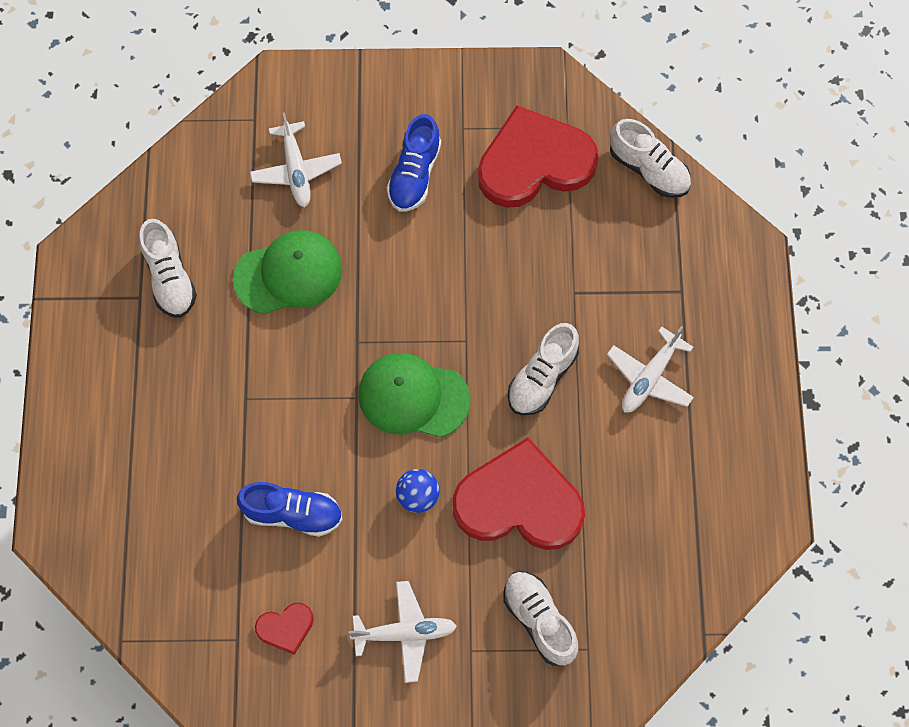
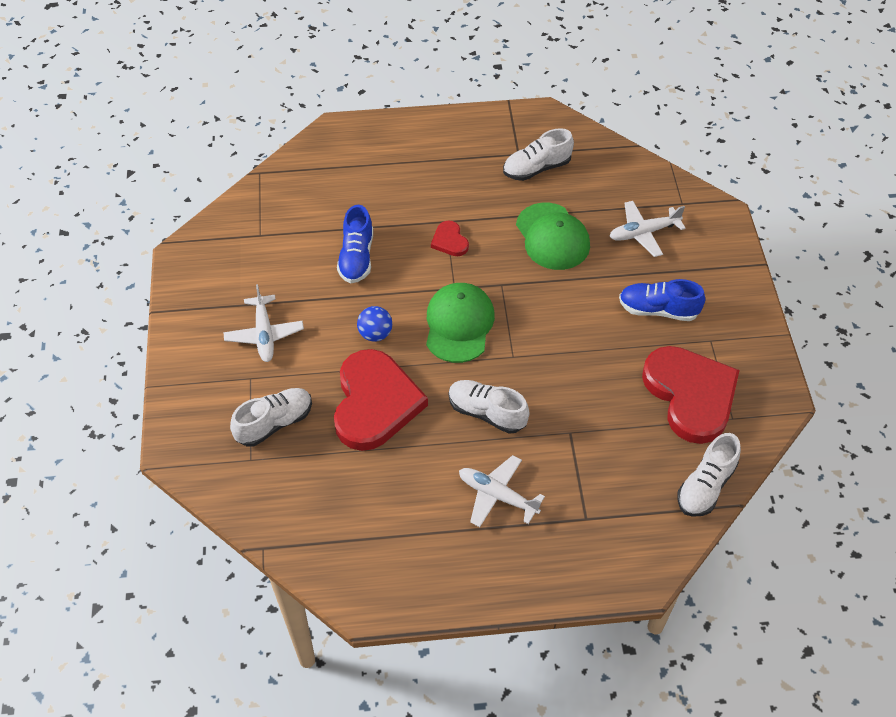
camera: 85 degrees right, 15 degrees down
(286, 628) = (268, 262): red heart -> red heart (449, 241)

